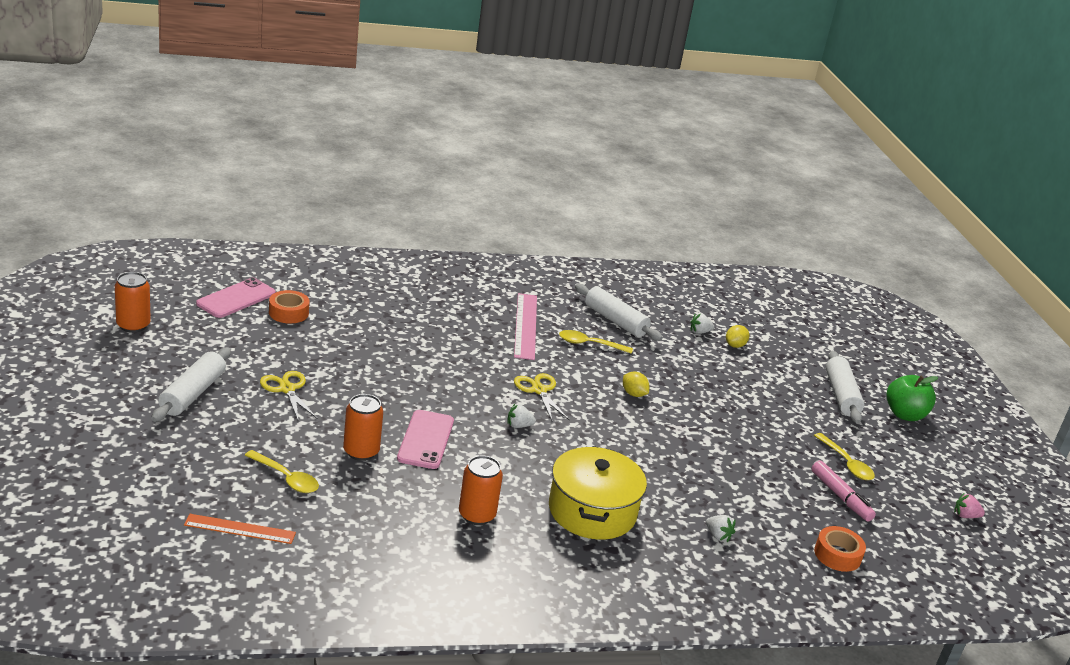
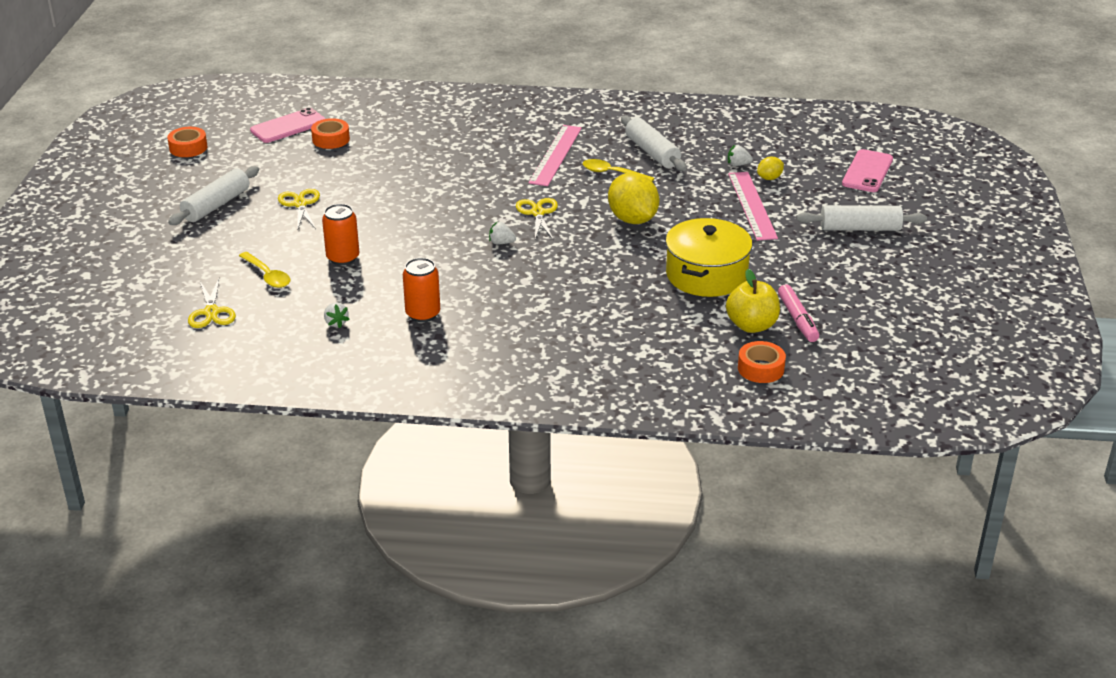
camera: 20 degrees right, 5 degrees up
(133, 325) = (188, 148): orange can -> orange tape
(240, 529) = (211, 312): orange ruler -> yellow scissors
(426, 440) = (406, 251): pink phone -> pink phone (867, 171)
(592, 511) = (533, 317): yellow pot -> yellow pot (706, 275)
(633, 394) = (632, 219): yellow lemon -> yellow lemon, size x2.04
(718, 535) = (646, 344): white strawberry -> white strawberry (336, 323)
(735, 374) = (752, 205): none -> pink ruler
(803, 506) = (751, 325): none -> yellow apple
(841, 395) = (860, 228): white rolling pin -> white rolling pin turned 75 degrees clockwise
(846, 463) = (824, 290): yellow spoon -> none
(904, 415) = (922, 249): green apple -> none
(965, 516) = (926, 344): pink strawberry -> none

